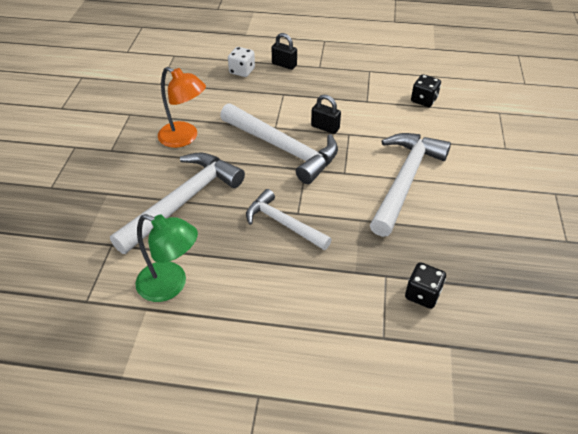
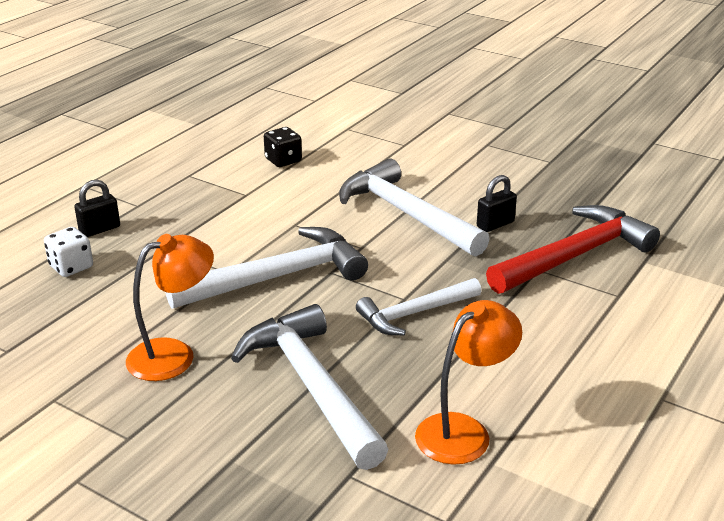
camera: 65 degrees left, 15 degrees down
(171, 285) = (463, 431): green lamp -> orange lamp
(325, 127) = (267, 236): black padlock -> black padlock (495, 224)
(422, 294) = (574, 255): black dice -> red hammer

